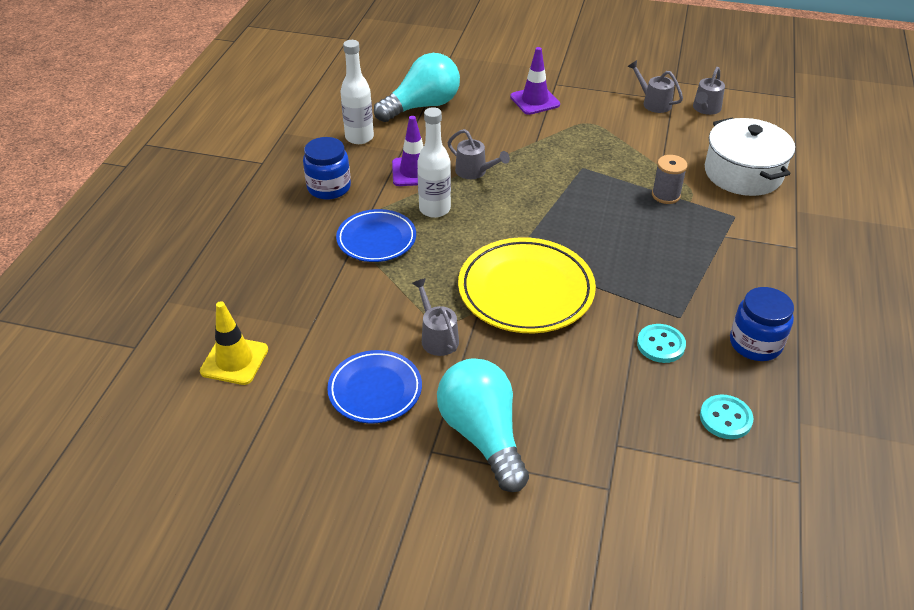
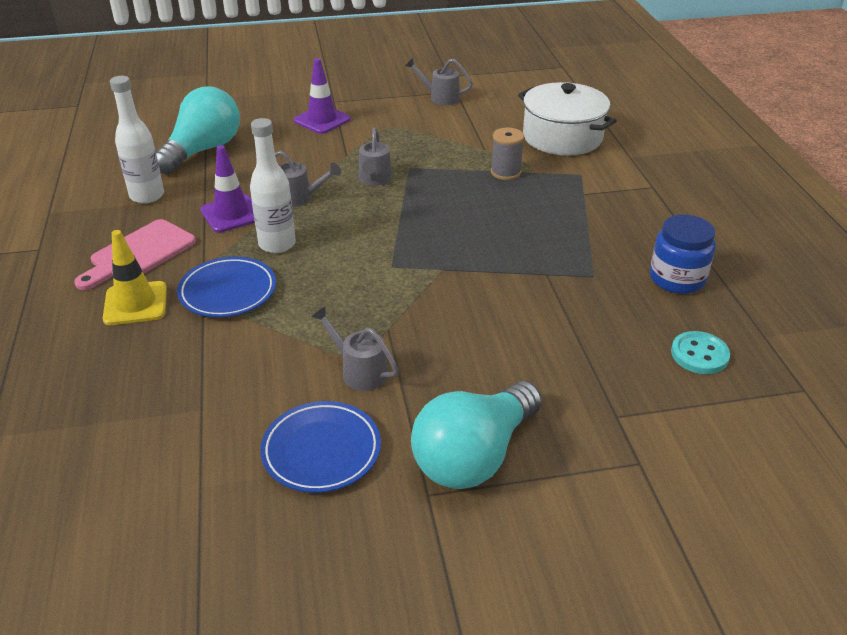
camera: 25 degrees left, 5 degrees down
(234, 360) = (121, 477): yellow traffic cone -> yellow traffic cone (135, 303)
(329, 187) = (139, 254): blue jar -> pink cutting board
(482, 435) = (474, 456): turquoise light bulb -> turquoise light bulb turned 90 degrees counterclockwise
(526, 291) = (426, 296): yellow plate -> none
(660, 345) = (593, 306): turquoise button -> none
(705, 109) = (491, 92): grey watering can -> grey watering can (374, 179)

